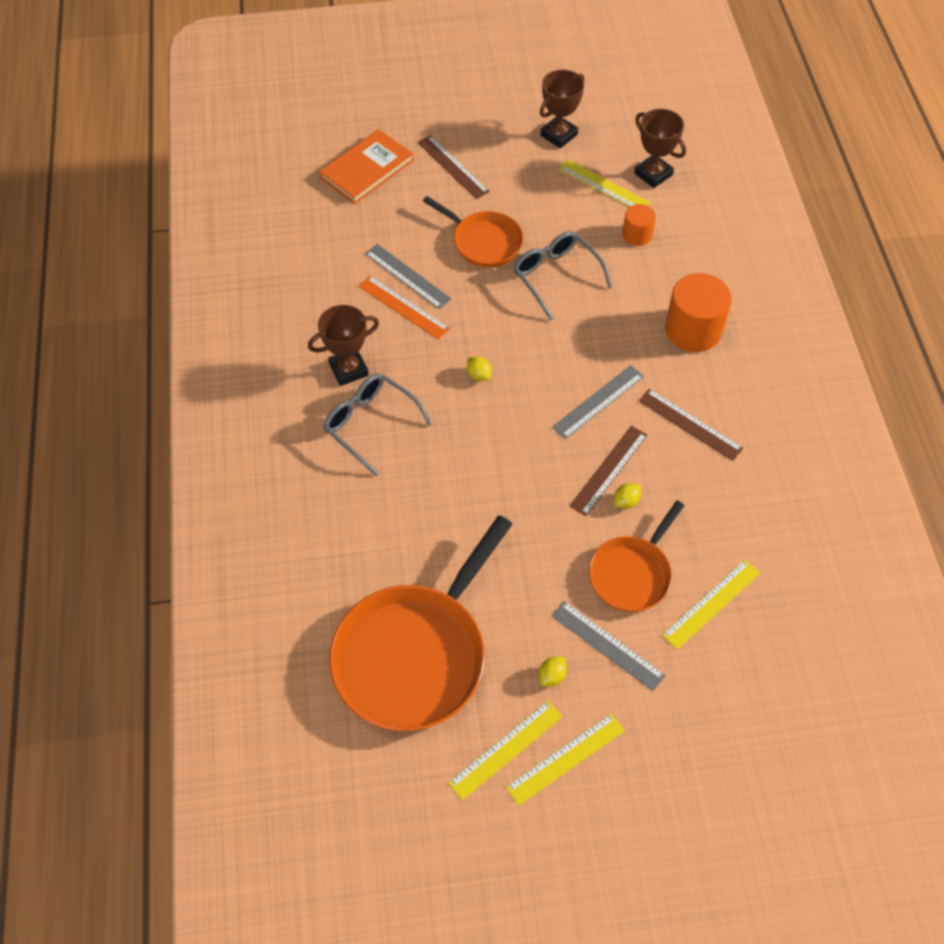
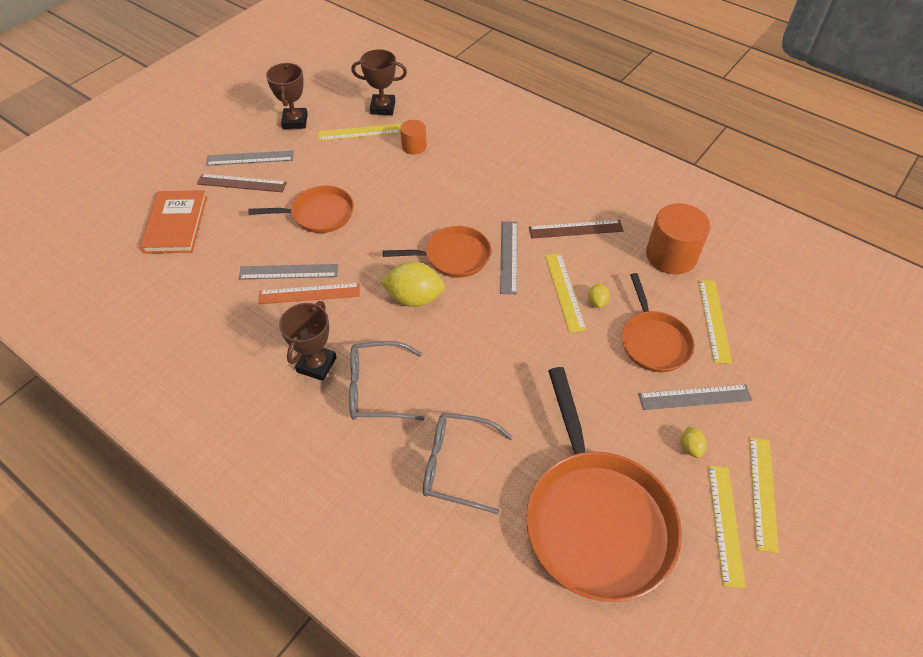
camera: 45 degrees left, 5 degrees down
(478, 375) = (414, 298): yellow lemon -> yellow lemon, size x2.12
(483, 147) = (250, 158): none -> grey ruler
(551, 364) = (453, 256): none -> orange pan
(556, 277) = (393, 203): grey glasses -> grey glasses (457, 466)
(609, 470) = (564, 291): brown ruler -> yellow ruler
(693, 330) = (511, 176): orange cylinder -> orange cylinder (671, 255)

